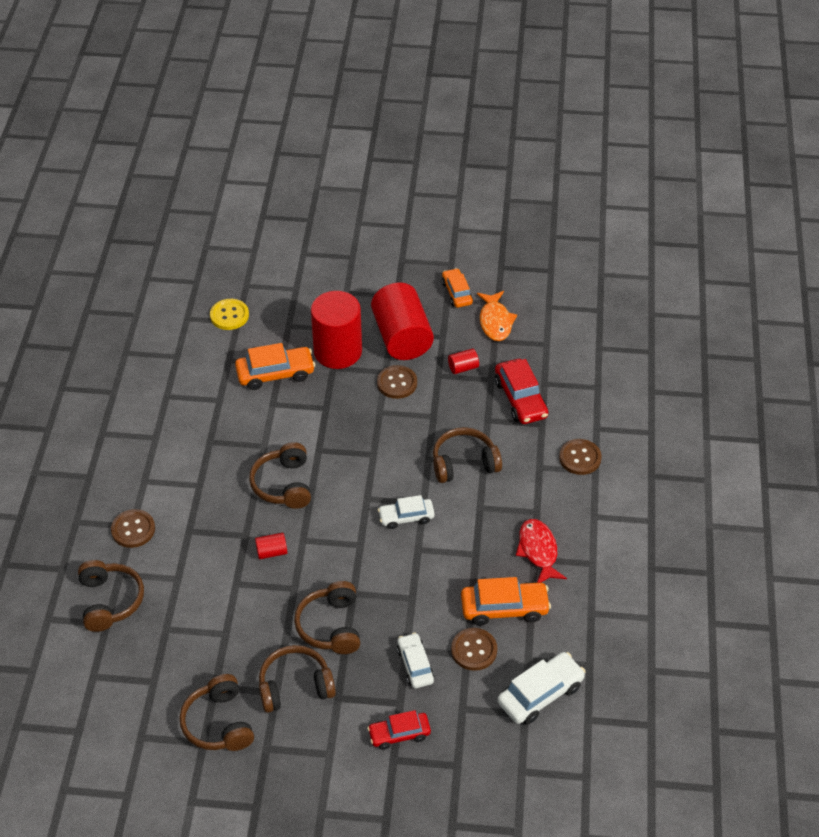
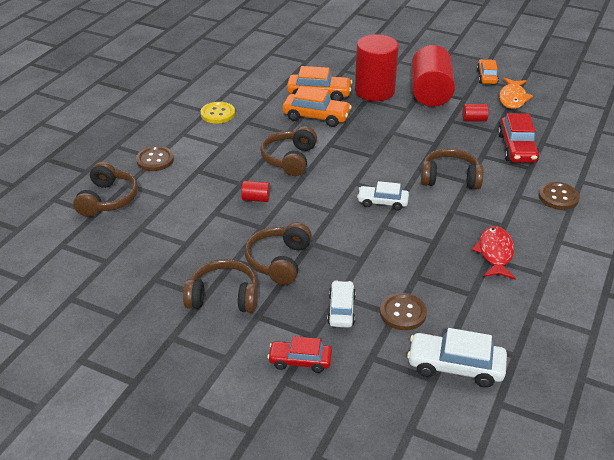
camera: 20 degrees right, 10 degrees down
(218, 723) = (141, 306): brown headphones -> none
(229, 315) = (302, 57): yellow button -> yellow button (217, 114)
(397, 383) = (414, 118): brown button -> none
(504, 608) = (445, 288): orange car -> orange car (316, 117)
(540, 694) = (455, 366): white car -> white car turned 150 degrees counterclockwise

